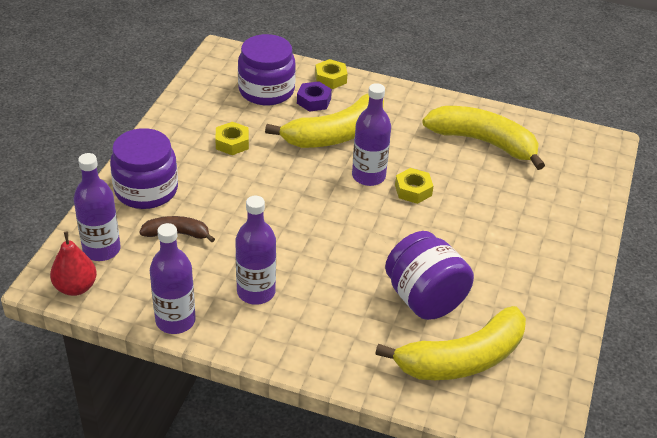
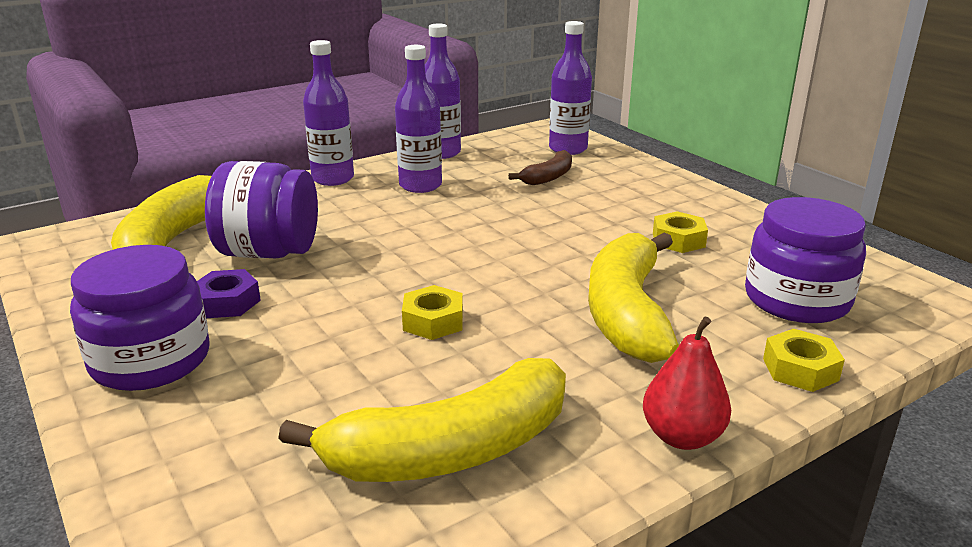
camera: 130 degrees right, 15 degrees down
(76, 287) = (533, 134): red pear -> red pear (682, 437)
(146, 190) = (635, 180): purple jar -> purple jar (151, 360)
(314, 101) = (736, 328): purple nut -> purple nut (227, 302)
(368, 176) = (505, 301): purple bottle -> purple bottle (333, 179)

